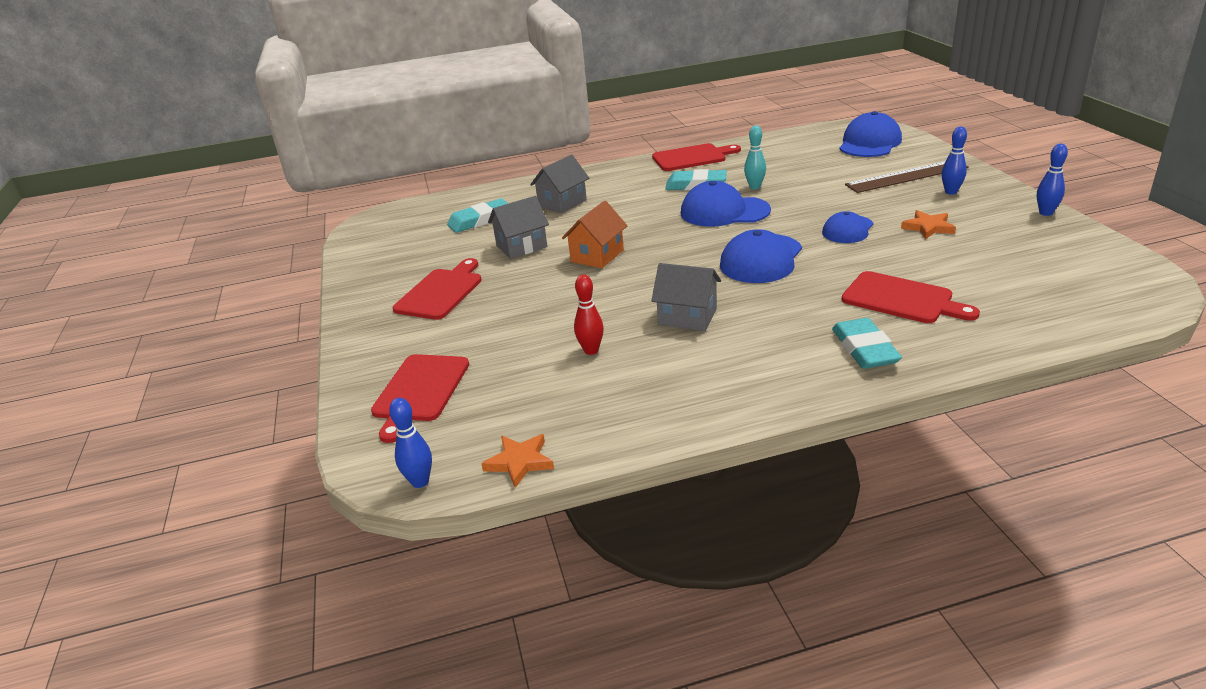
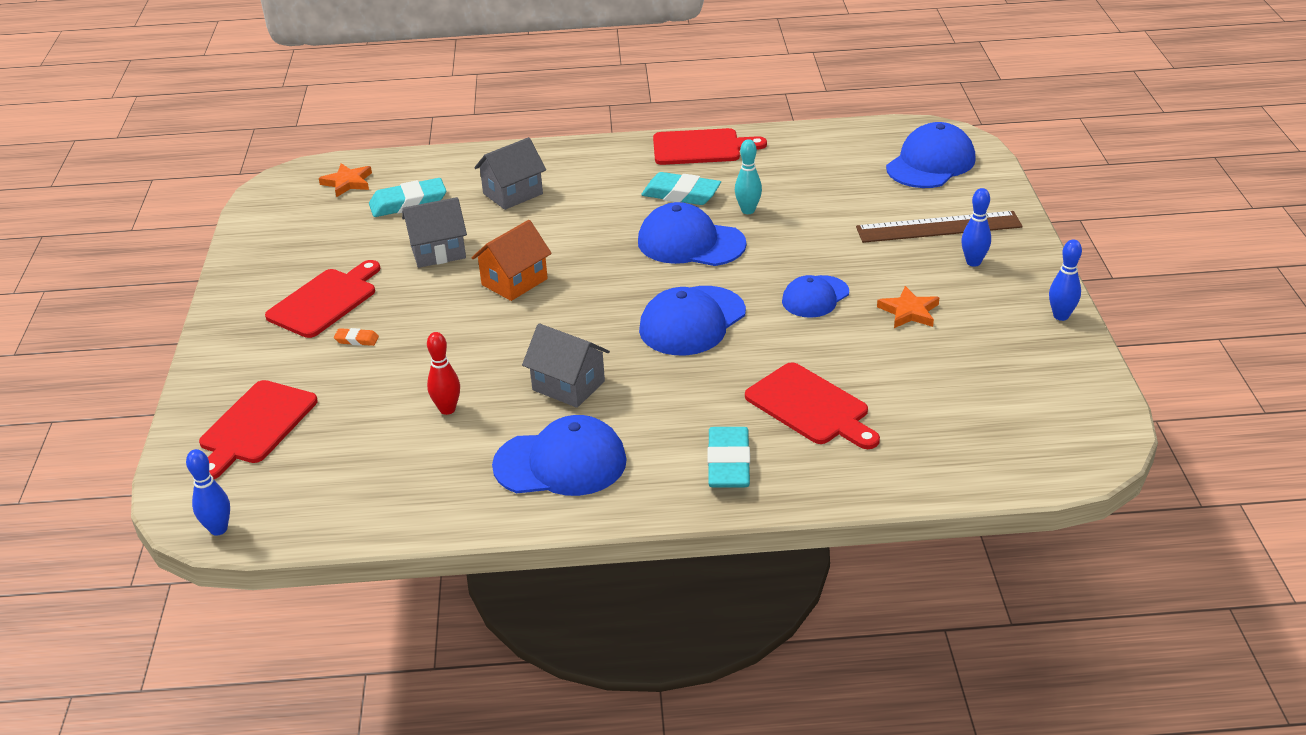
camera: 10 degrees right, 5 degrees up
(482, 314) = (357, 340): none -> orange eraser
(519, 462) = (319, 526): orange star -> orange star (347, 182)
(717, 373) = (560, 463): none -> blue cap

